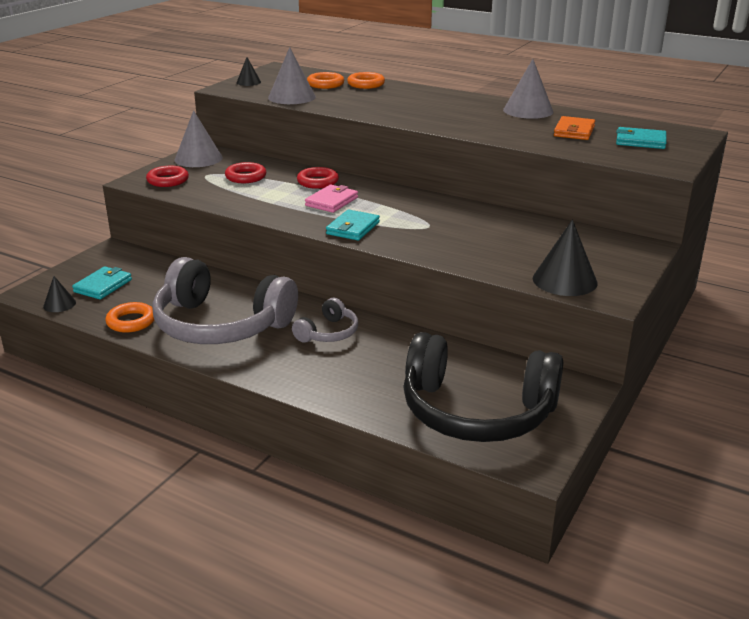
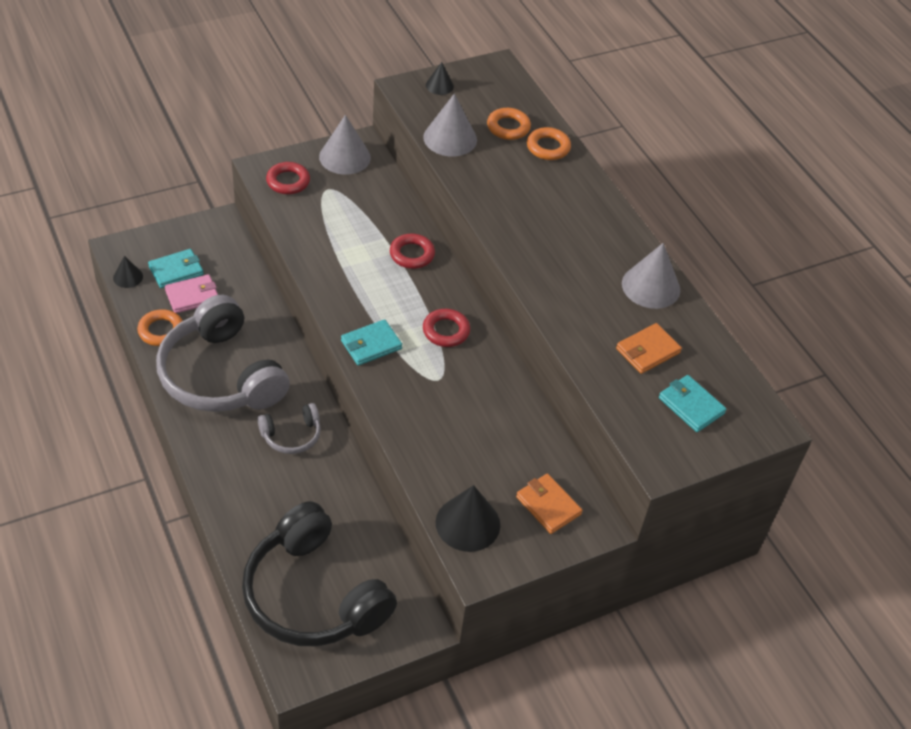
camera: 30 degrees right, 20 degrees up
(246, 177) = (357, 211): red ring -> red ring (446, 331)
(331, 201) = (393, 293): pink wallet -> pink wallet (192, 296)
(601, 251) = (548, 505): none -> orange wallet

